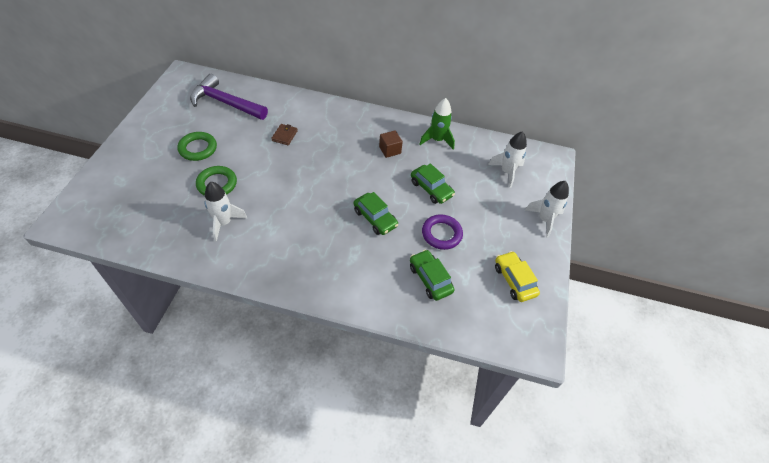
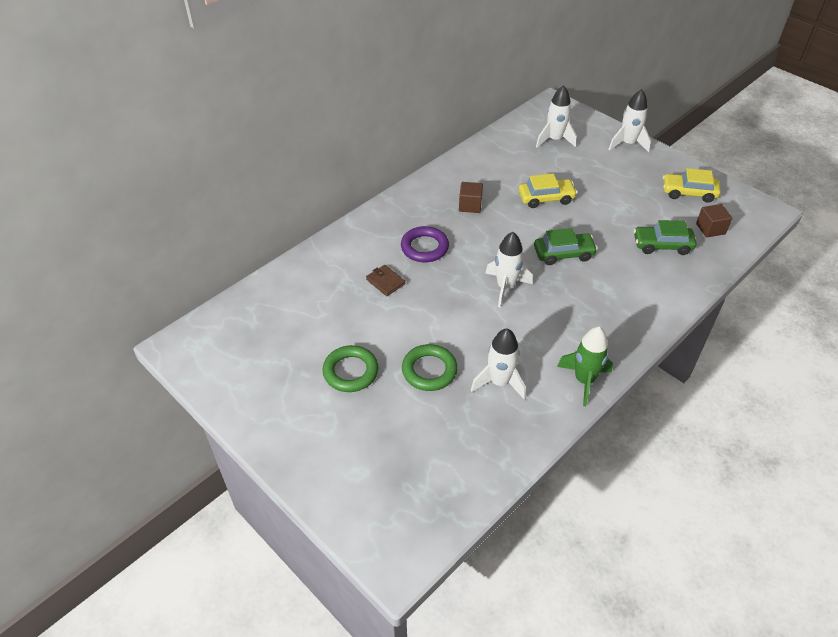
camera: 55 degrees left, 5 degrees down
(225, 103) = (279, 318): purple hammer -> none
(317, 196) = (505, 287): none -> white rocket
(431, 189) = (546, 198): green car -> yellow car
(437, 140) = (478, 166): green rocket -> green rocket (584, 380)
(441, 234) = (610, 215): purple ring -> purple ring (424, 247)
(477, 309) = (710, 229): none -> brown cube

